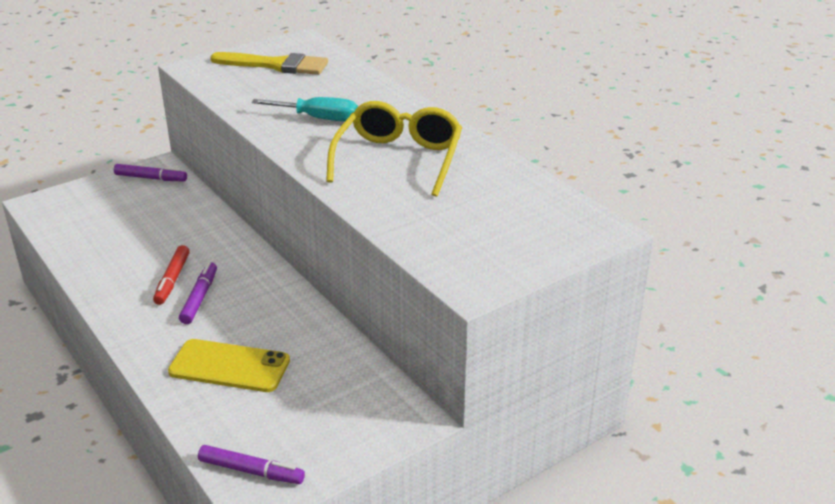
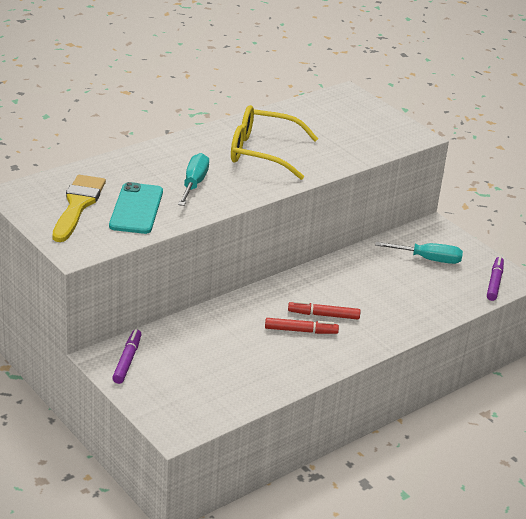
camera: 95 degrees left, 0 degrees up
(200, 298) = (323, 315): purple marker -> red marker
(229, 366) = (401, 296): yellow phone -> none
(267, 91) = (136, 209): none -> turquoise phone
(319, 402) = (428, 259): none -> turquoise screwdriver

